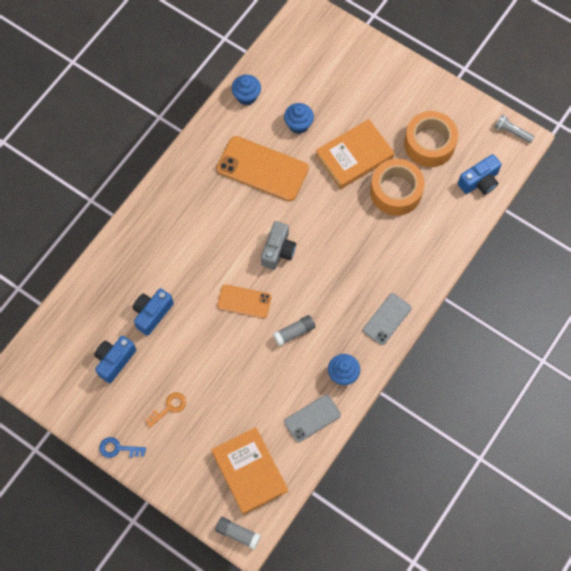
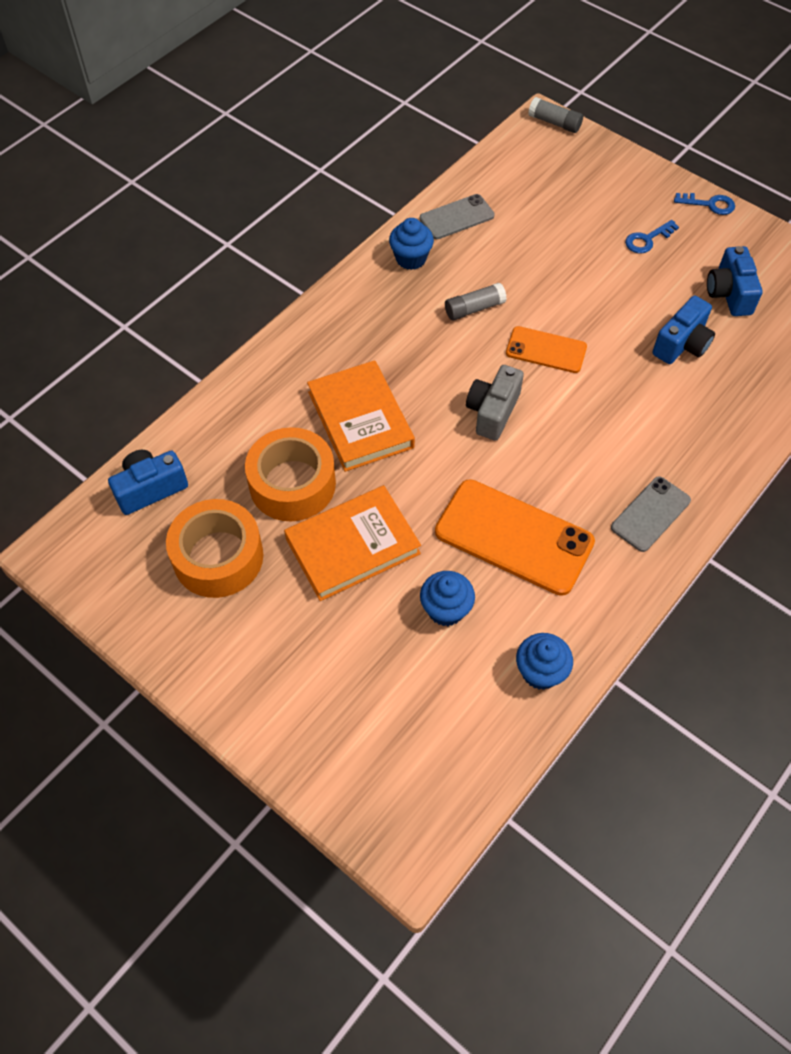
camera: 175 degrees left, 10 degrees down
(114, 360) = (729, 294): blue camera -> blue camera turned 135 degrees clockwise
(169, 407) = (647, 239): orange key -> blue key
(249, 471) = (540, 173): orange book -> orange book (360, 420)
(387, 319) = (339, 315): grey phone -> grey phone (650, 514)
(512, 132) = (68, 566): grey flashlight -> none

